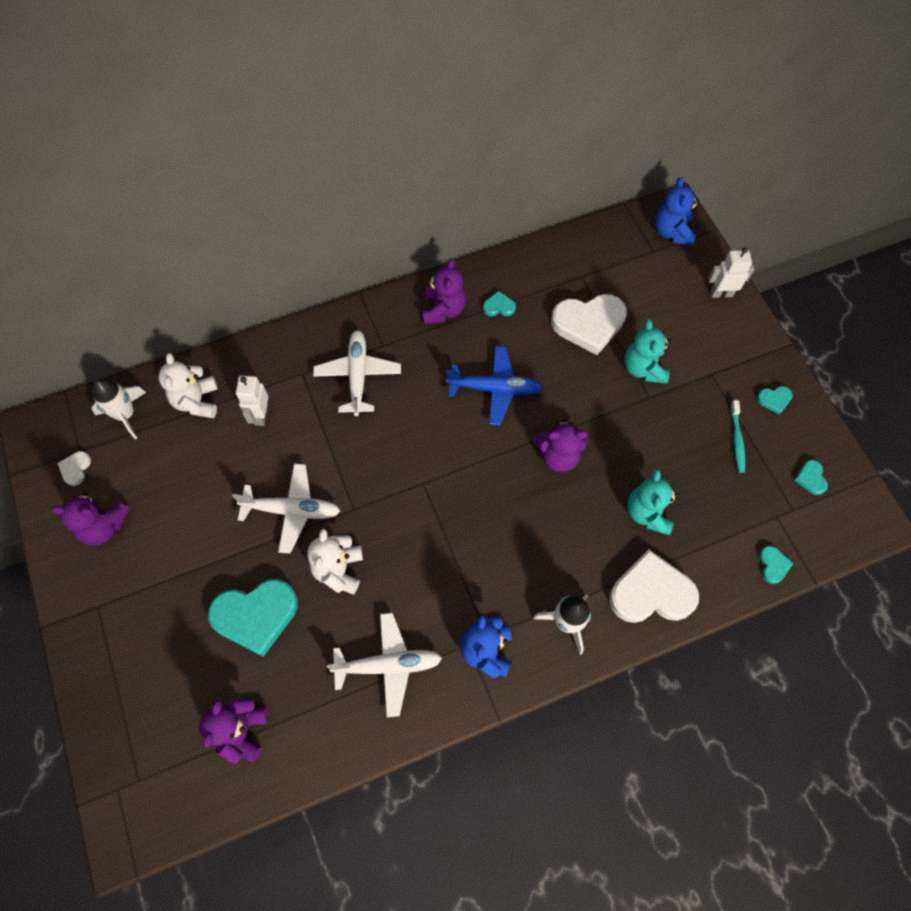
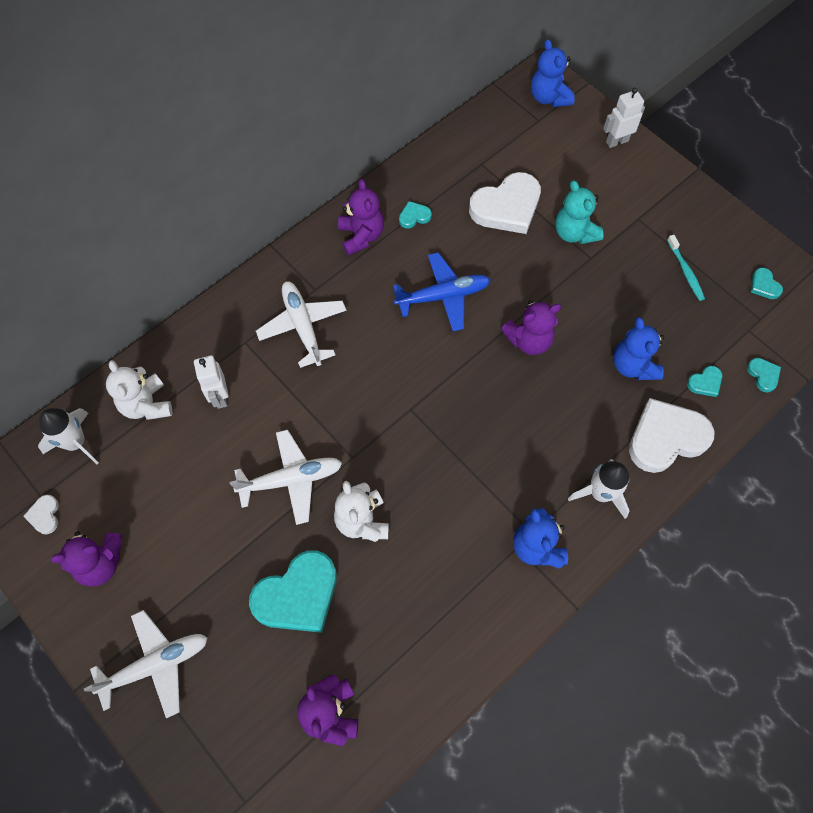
camera: 20 degrees left, 0 degrees up
(388, 665) = (449, 595): white plane -> white plane (155, 665)
(648, 513) = (633, 365): turquoise teddy bear -> blue teddy bear
(774, 400) = (703, 224): turquoise heart -> turquoise heart (705, 383)

